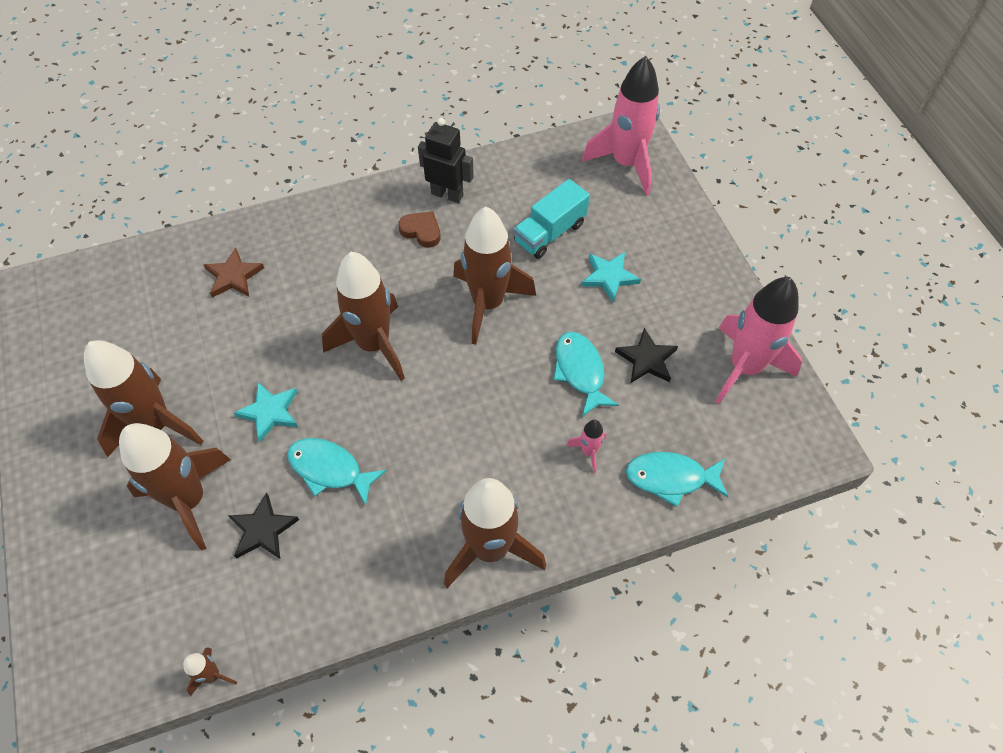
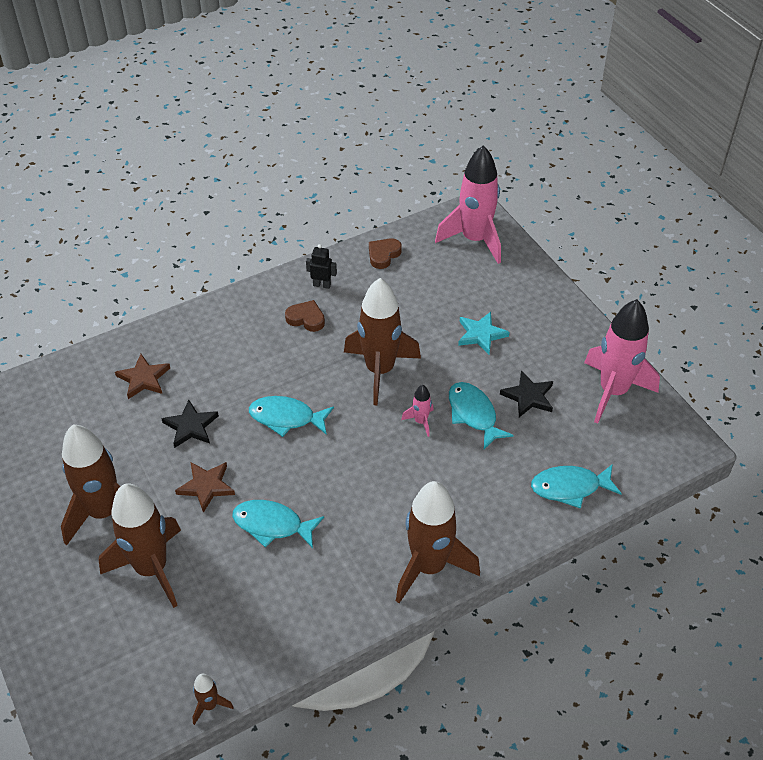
camera: 10 degrees left, 10 degrees down
(263, 530) = (224, 582): black star -> black star (191, 426)
(270, 412) = (206, 486): turquoise star -> brown star
(374, 344) = (286, 418): brown rocket -> turquoise fish
(447, 194) = (322, 285): black robot -> black robot, size x0.61
(522, 168) = (383, 255): none -> brown heart
(550, 233) = (421, 305): turquoise truck -> none
(588, 451) = (495, 477): pink rocket -> pink rocket (420, 421)

